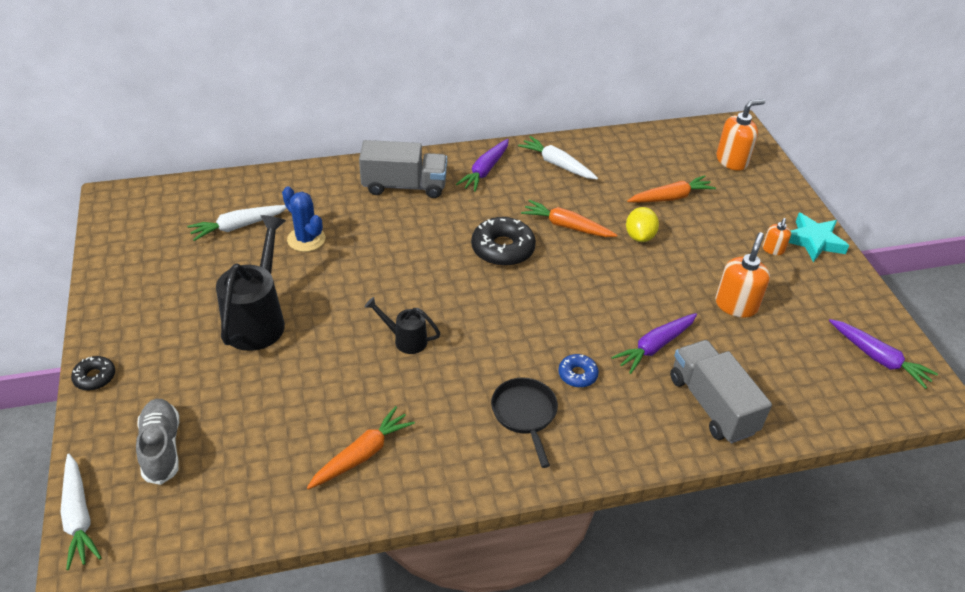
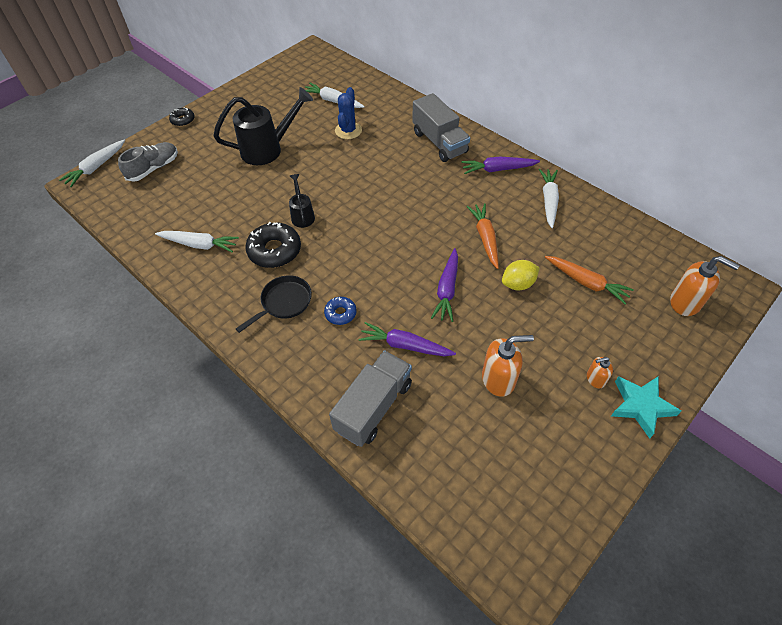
camera: 60 degrees right, 10 degrees up
(362, 454) = (200, 245): orange carrot -> white carrot
(502, 249) = (427, 217): black donut -> black donut (274, 250)
(878, 358) = (529, 515): purple carrot -> purple carrot (447, 290)

